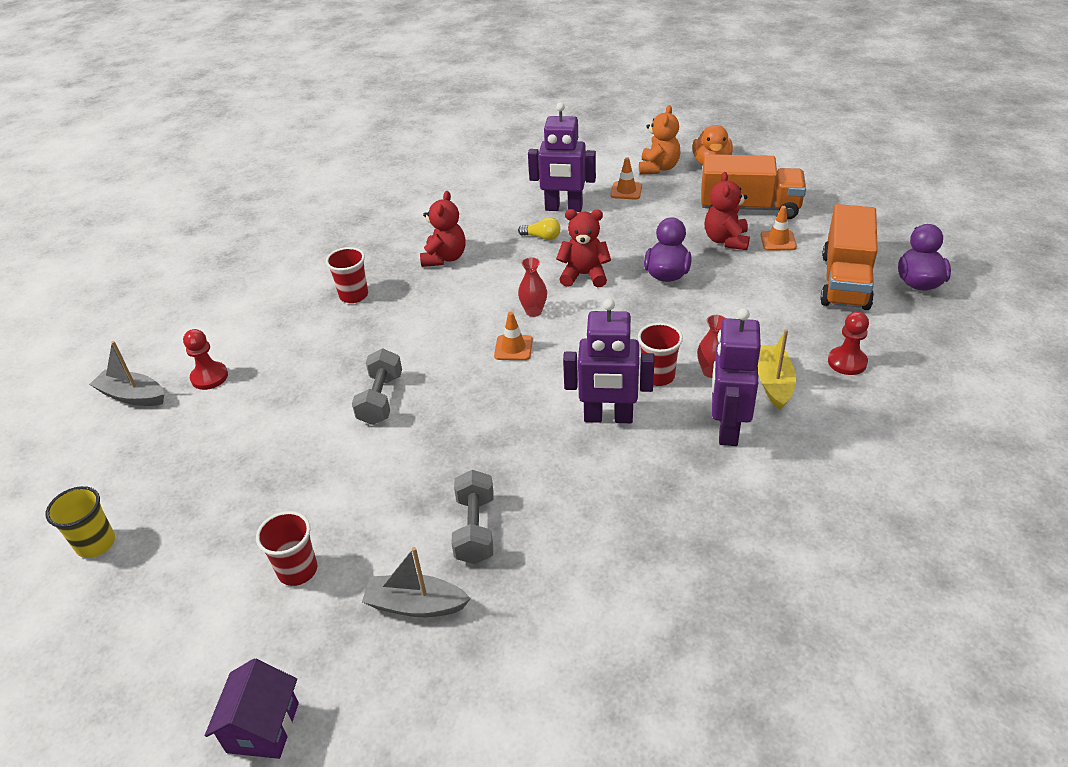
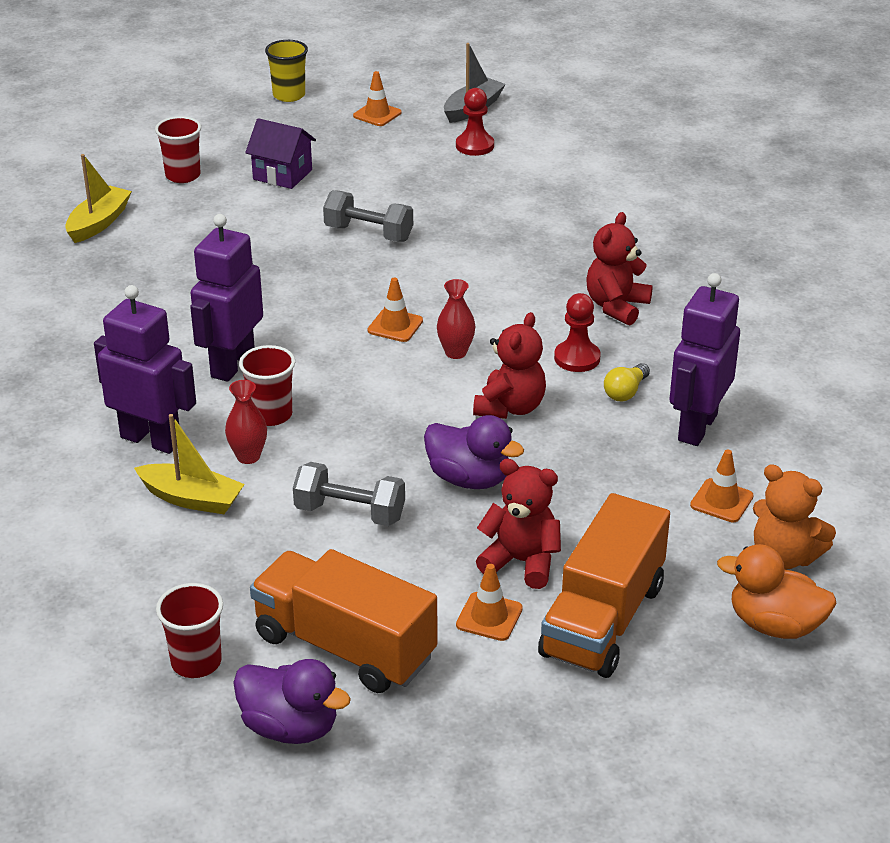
camera: 105 degrees right, 5 degrees down
(145, 458) = (377, 114): none -> orange traffic cone
(263, 727) = (53, 154): purple house -> purple house (282, 174)
(354, 295) = (570, 235): red cup -> red cup (196, 662)
(416, 605) = (99, 223): grey boat -> yellow boat
(444, 258) = (616, 306): red teddy bear -> red teddy bear turned 90 degrees clockwise
(475, 529) = (152, 261): grey dumbbell -> grey dumbbell (350, 513)
(847, 362) = (181, 574): red pawn -> red pawn (577, 358)

